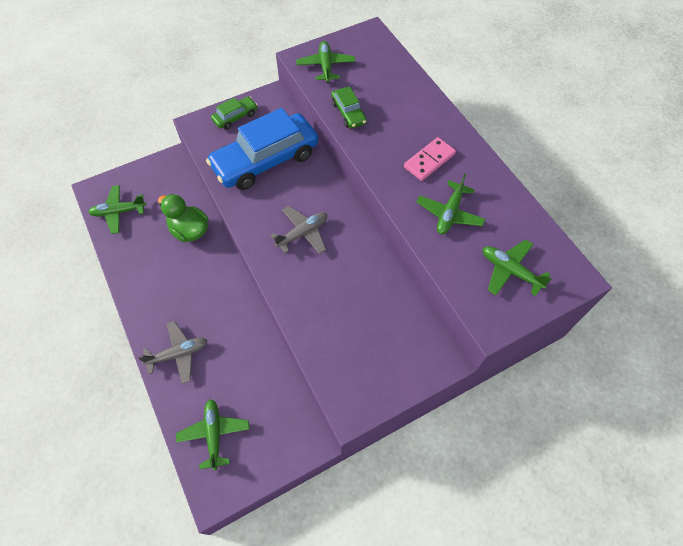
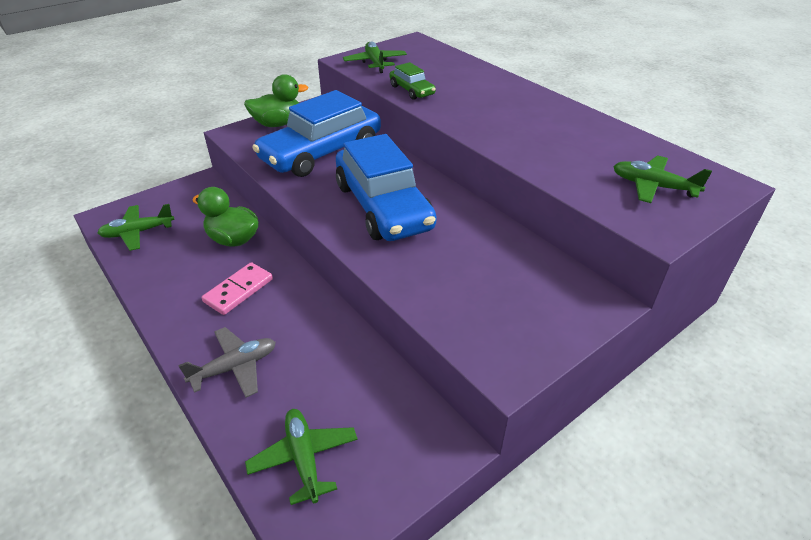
camera: 10 degrees left, 20 degrees down
(235, 117) = (278, 124): green car -> green duck
(303, 233) = (383, 206): grey plane -> blue car
(429, 160) = (515, 115): pink domino -> pink domino (238, 290)
(449, 213) = (558, 150): green plane -> none

